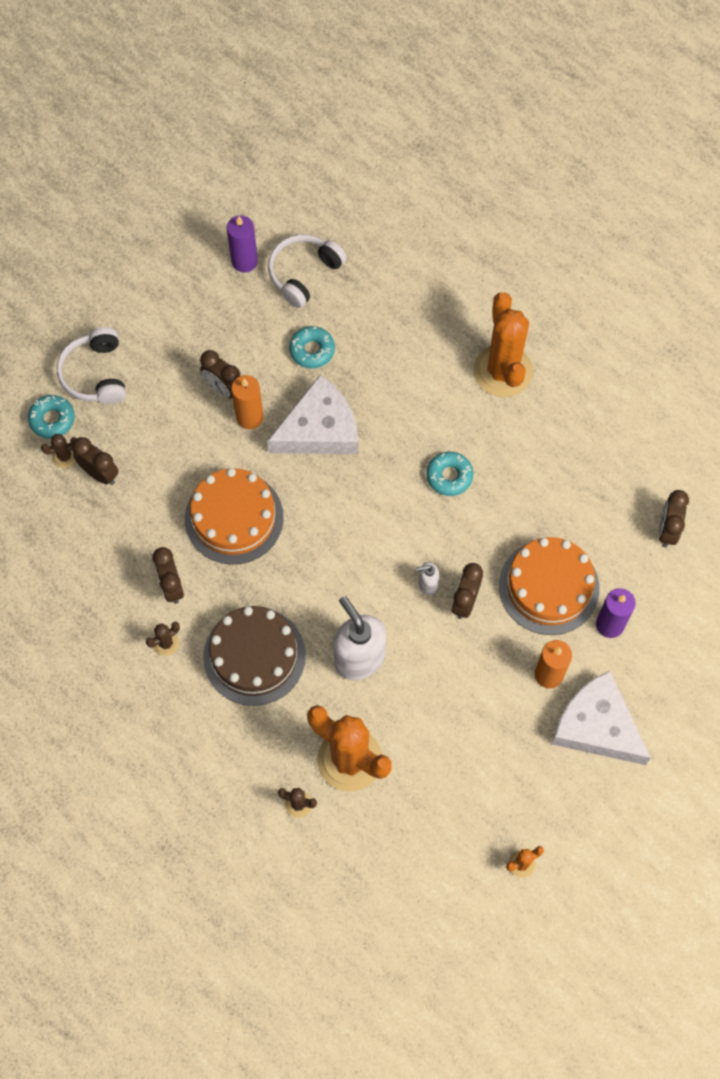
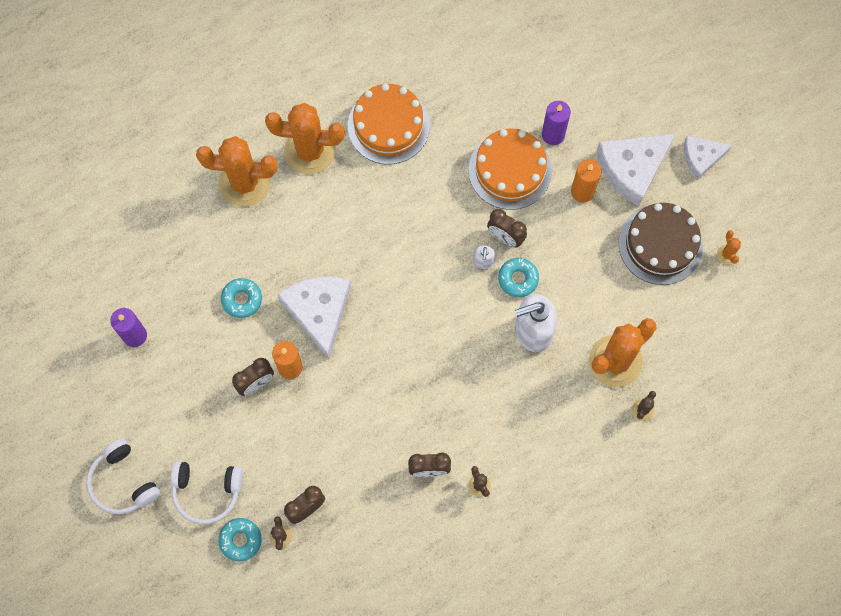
camera: 75 degrees left, 5 degrees up
(234, 518) = (381, 403): orange cake -> orange cake (388, 125)
(254, 656) = (509, 415): brown cake -> brown cake (660, 244)
(303, 273) = (164, 288): white headphones -> white headphones (123, 482)
(444, 317) = (244, 183): none -> orange cactus
(449, 476) = (392, 219): turquoise donut -> turquoise donut (518, 279)
(638, 806) = (701, 157): none -> white cheese
(667, 530) = (486, 69): brown clock -> none

